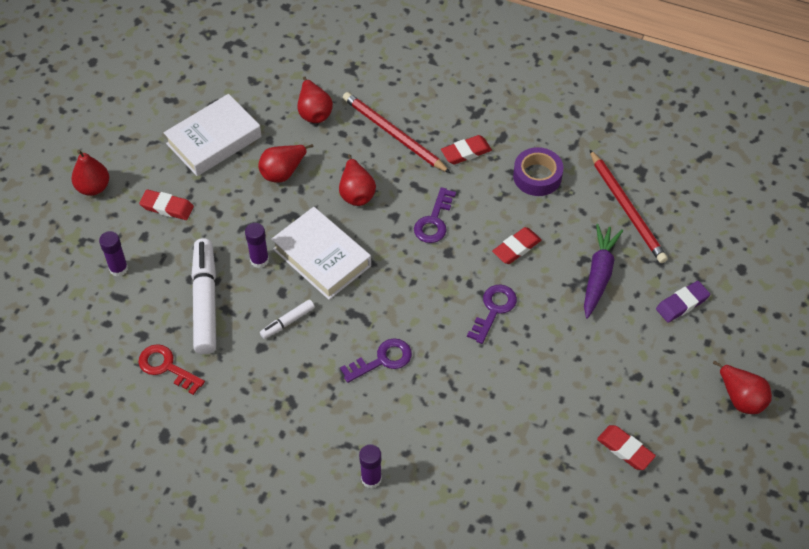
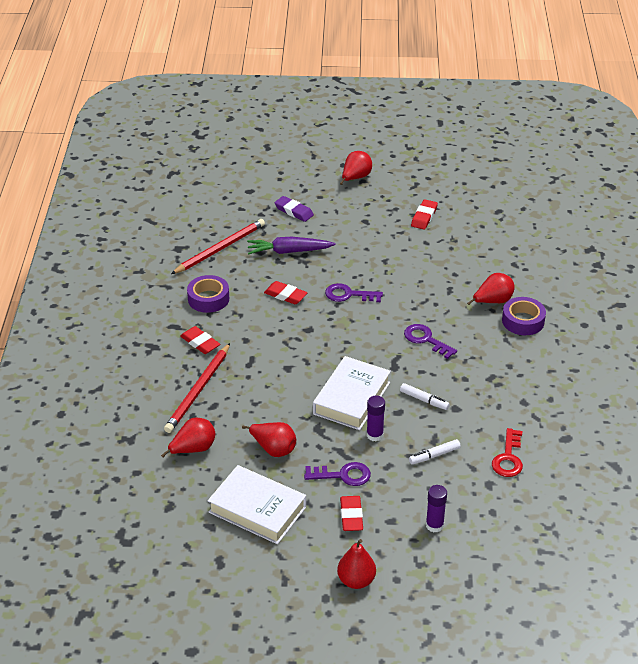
camera: 110 degrees left, 15 degrees down
(205, 302) = (434, 455): white marker -> white marker, size x0.48
(356, 193) = (274, 396): red pear -> red pear (493, 301)
(371, 479) = (523, 321): purple glue stick -> purple tape
(434, 221) = (281, 344): purple key -> purple key (343, 475)

